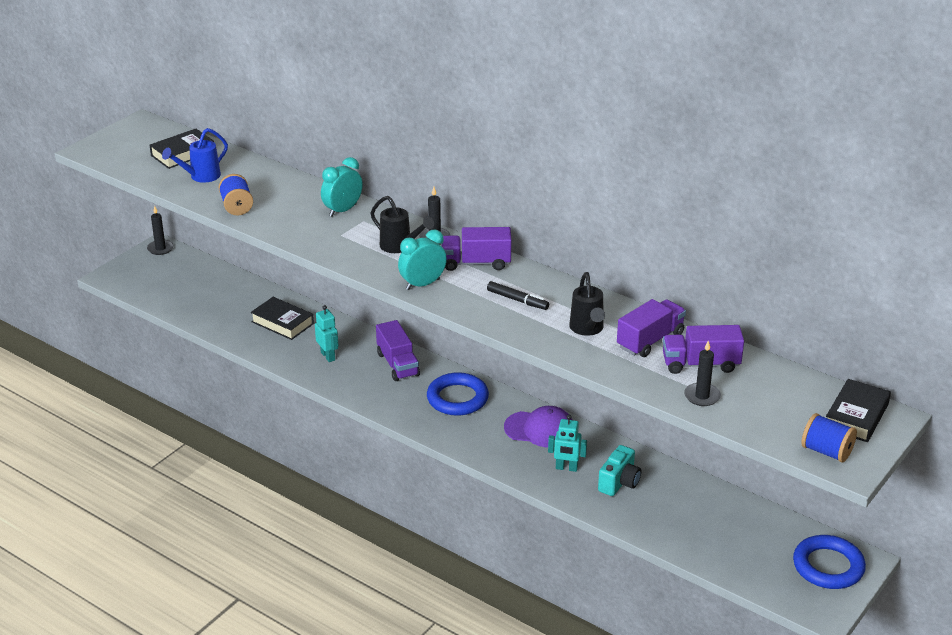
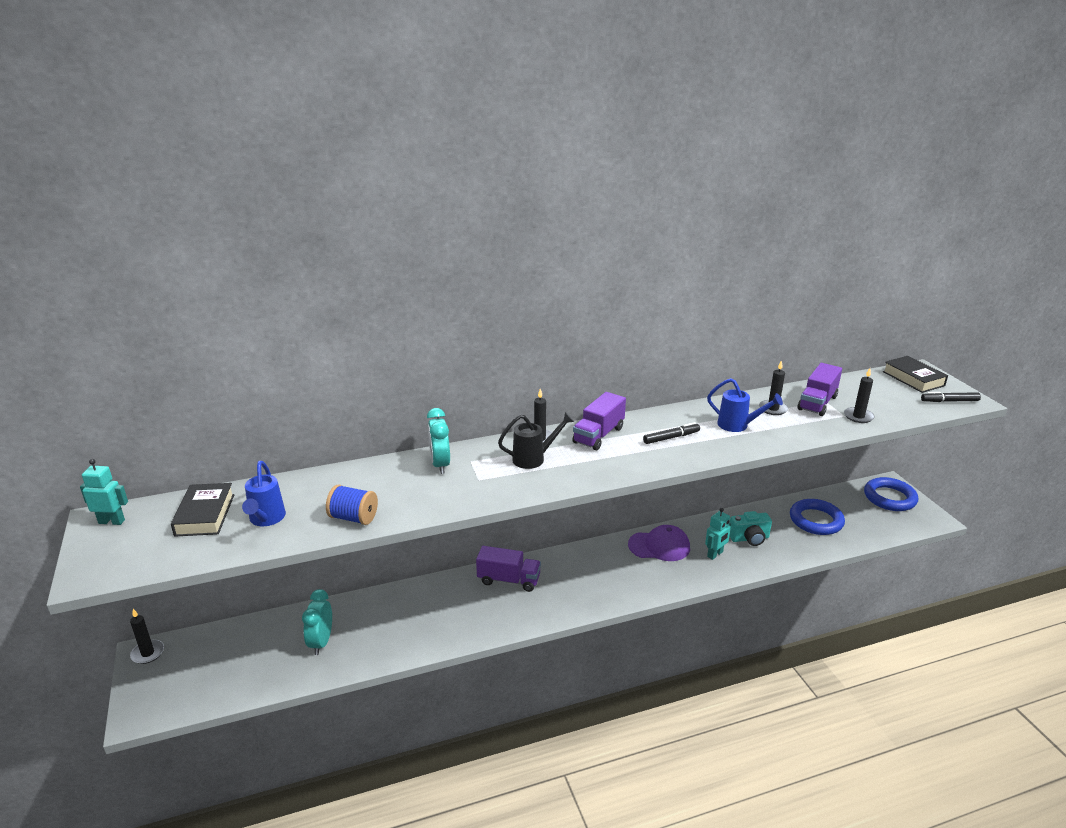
camera: 55 degrees left, 5 degrees down
(282, 323) = (374, 621): black book -> none
(328, 356) = (455, 614): turquoise robot -> turquoise robot (112, 521)
(422, 284) = (604, 469): turquoise clock -> turquoise clock (321, 642)
(457, 398) = (585, 569): blue ring -> blue ring (816, 520)
(540, 429) = (659, 546): purple cap -> purple cap turned 45 degrees clockwise
(587, 329) = (738, 425): black watering can -> blue watering can
(619, 482) = (749, 538): turquoise camera -> turquoise camera turned 105 degrees clockwise
(650, 340) = (773, 409): purple truck -> black candle
(826, 451) = (949, 401): blue spool -> black marker

